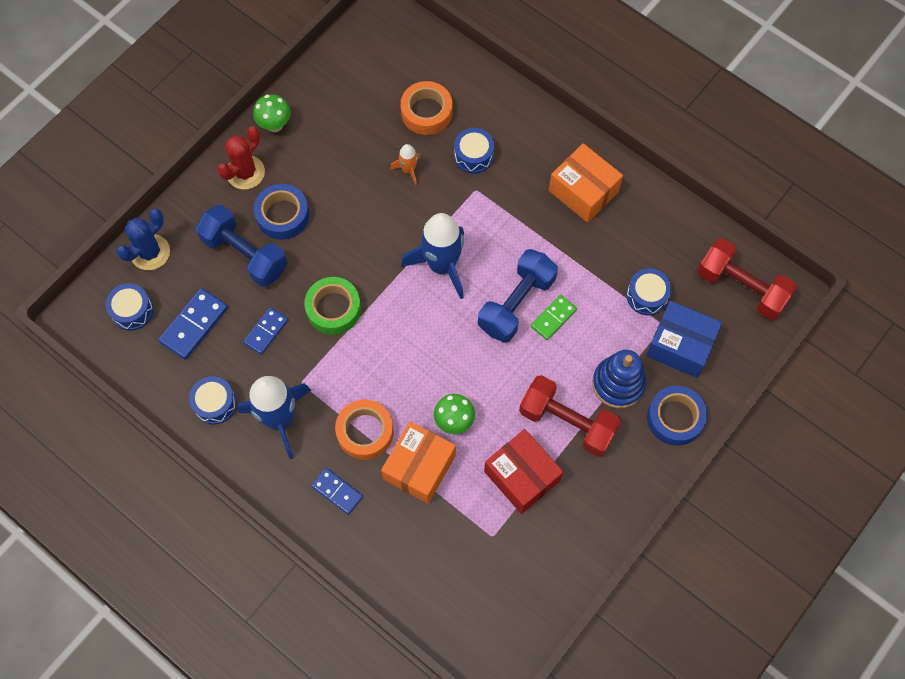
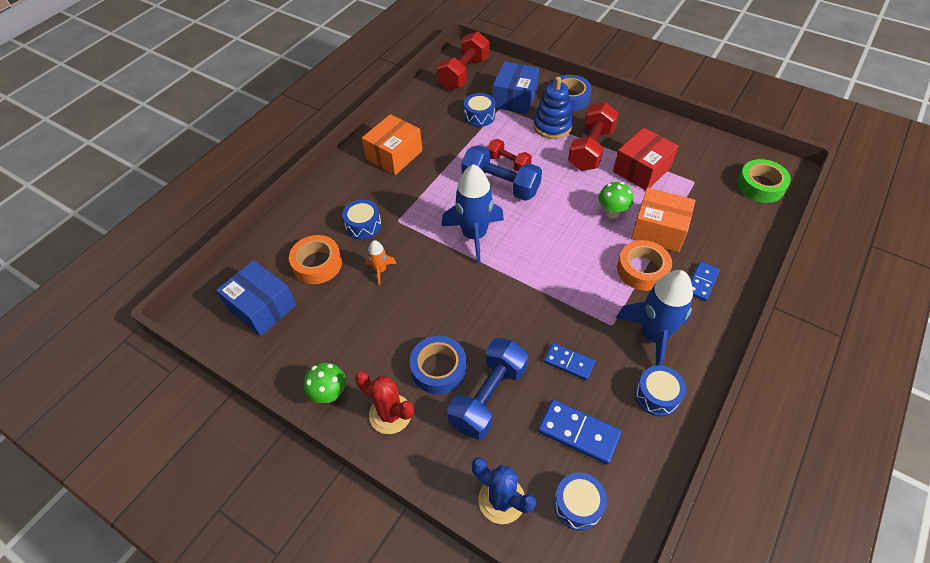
camera: 95 degrees left, 15 degrees down
(333, 309) = (532, 309): green tape -> green tape (760, 186)
(380, 66) = (262, 307): none -> blue box
(553, 318) = (508, 163): green domino -> red dumbbell

